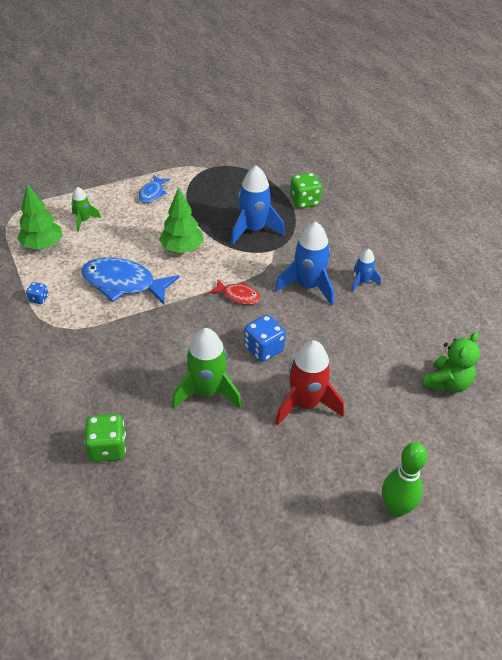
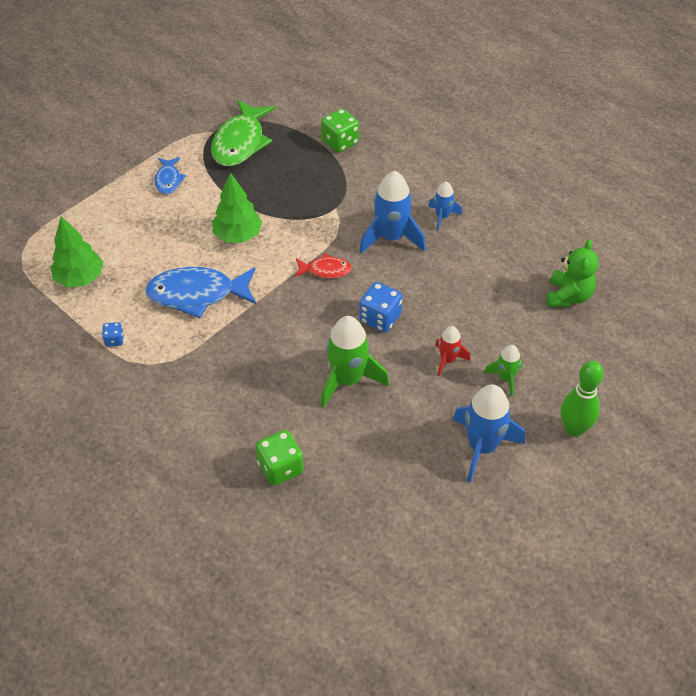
camera: 20 degrees left, 5 degrees up
(84, 220) = (109, 235): green rocket -> green rocket (505, 378)
(224, 181) = (240, 142): none -> green fish
(253, 229) = (303, 191): blue rocket -> blue rocket (482, 447)
(305, 404) = (448, 360): red rocket -> red rocket, size x0.55

